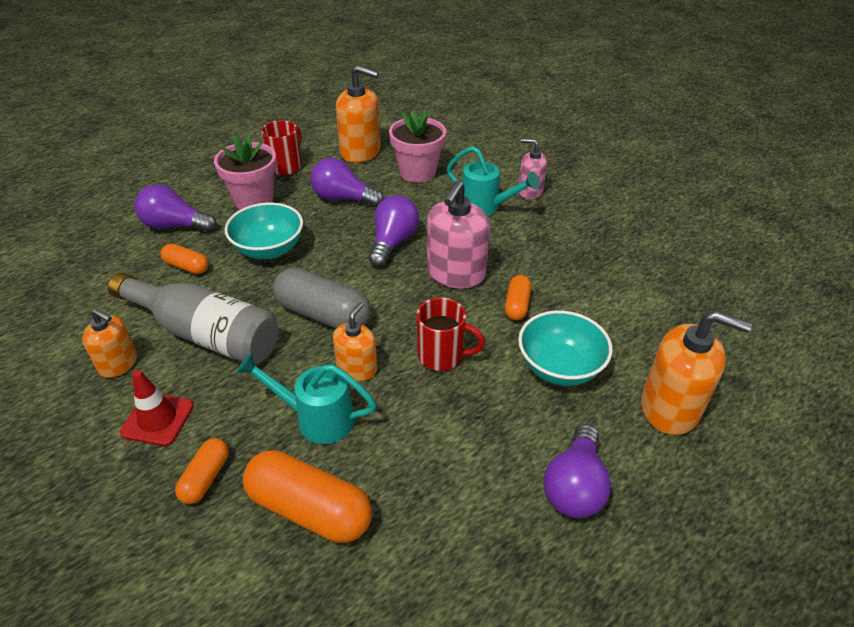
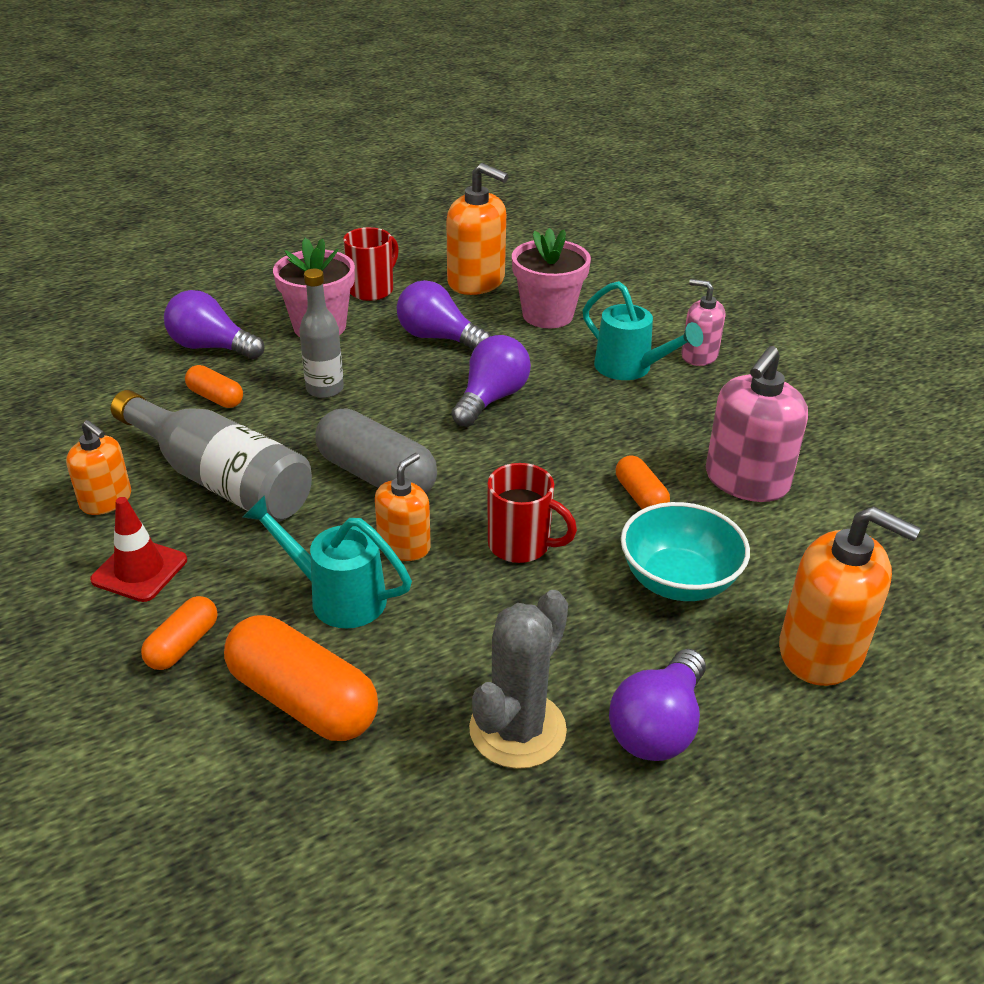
camera: 10 degrees right, 5 degrees down
(269, 249) = (325, 389): turquoise bowl -> grey bottle
(455, 274) = (566, 447): pink soap dispenser -> pink soap dispenser (746, 481)
(475, 506) = (517, 729): none -> grey cactus
(517, 305) = (640, 496): orange capsule -> orange capsule turned 45 degrees counterclockwise

